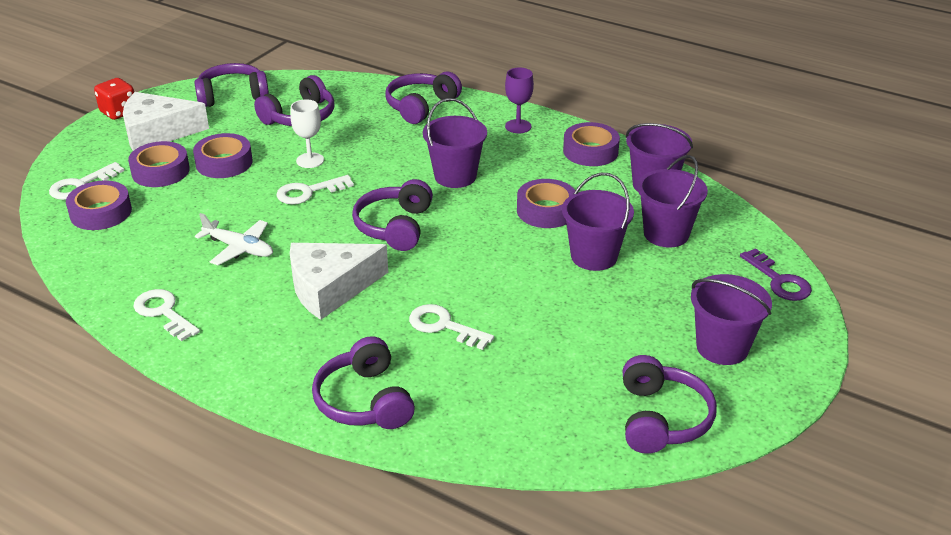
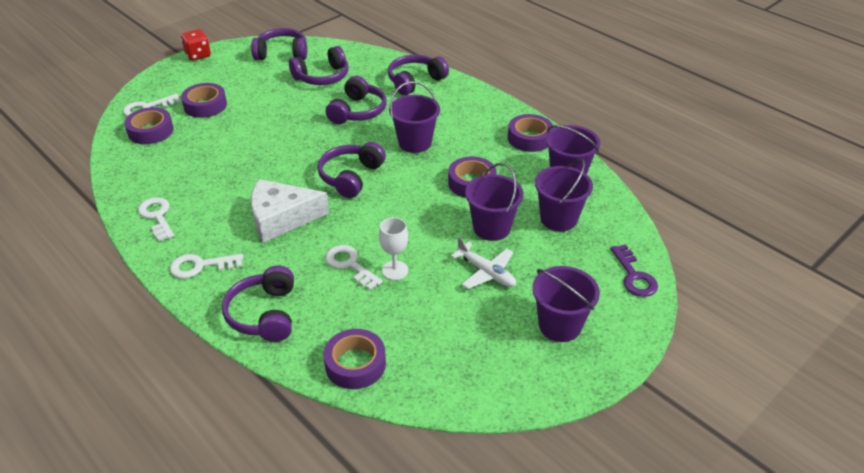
camera: 15 degrees right, 5 degrees up
(157, 133) = (217, 75): white cheese -> none
(224, 163) = (252, 105): purple tape -> purple tape (355, 364)
(239, 248) = (231, 175): white plane -> white plane (486, 272)
(309, 192) = (301, 138): white key -> white key (201, 266)
(310, 160) = (313, 113): white goblet -> white goblet (395, 270)
(518, 126) = (482, 109): purple goblet -> none
(661, 419) = (482, 377): purple headphones -> purple headphones (358, 111)

